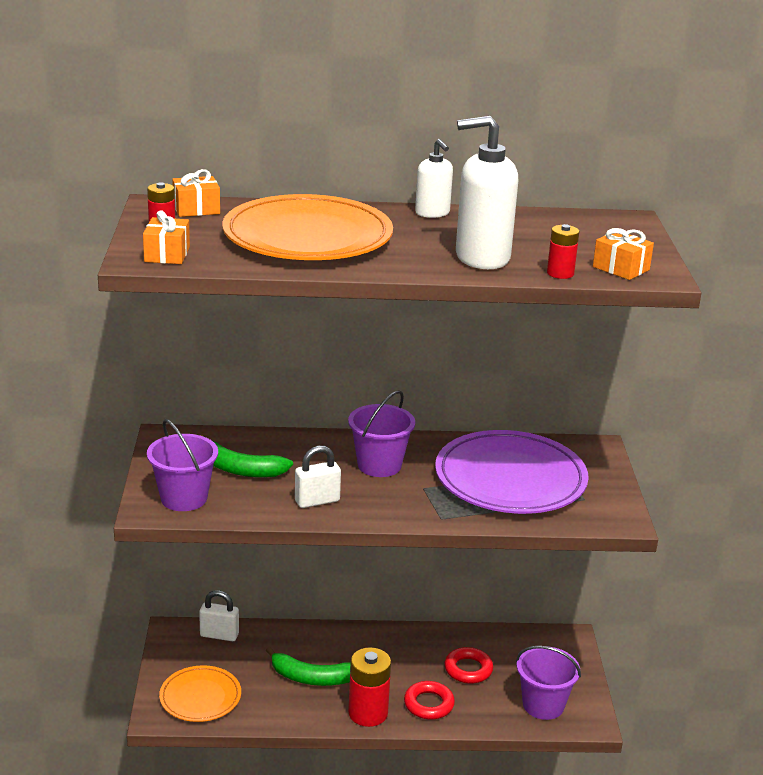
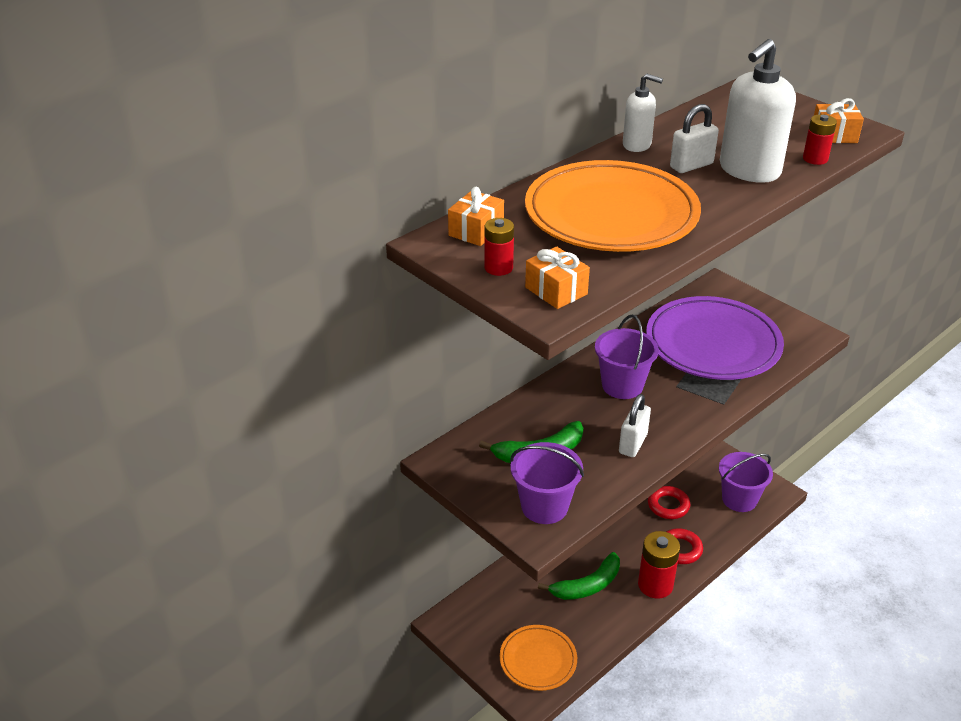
camera: 40 degrees left, 10 degrees up
(219, 635) = (482, 600): white padlock -> white padlock (691, 165)

